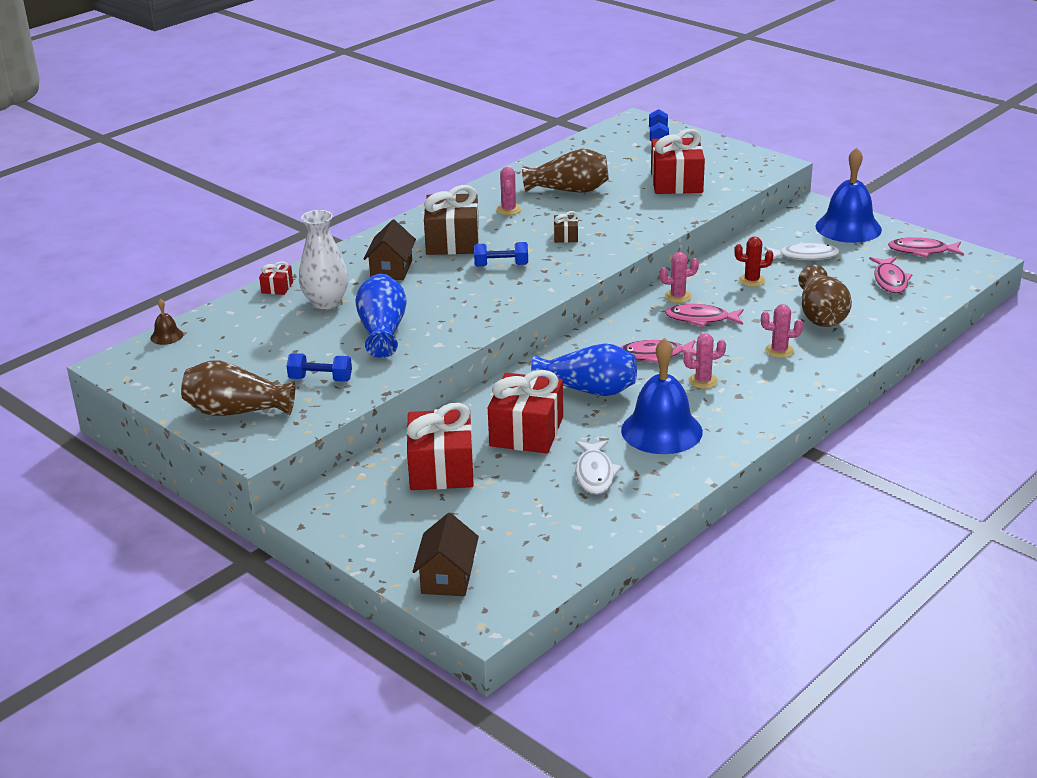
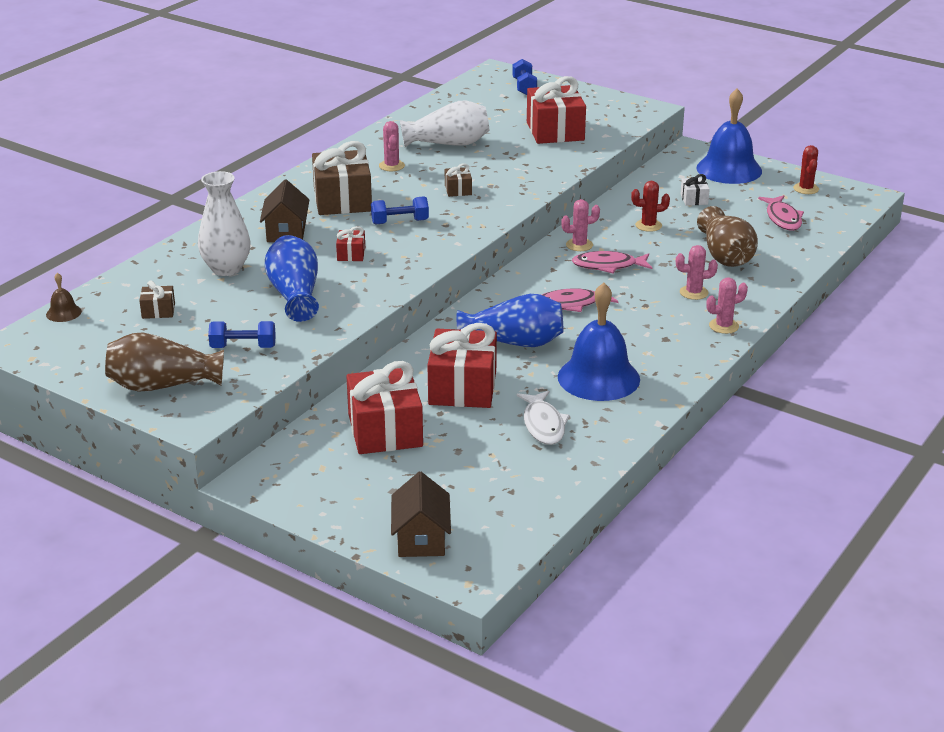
camera: 10 degrees left, 0 degrees up
(252, 339) = (158, 311): none -> brown gift
(277, 287) = (169, 256): red gift -> red gift (351, 254)
(569, 190) = (448, 144): brown vase -> white vase
(703, 381) = (626, 326): pink cactus -> pink cactus (723, 326)
(804, 256) = (694, 199): white fish -> white gift
(922, 251) = (806, 189): pink fish -> red cactus

